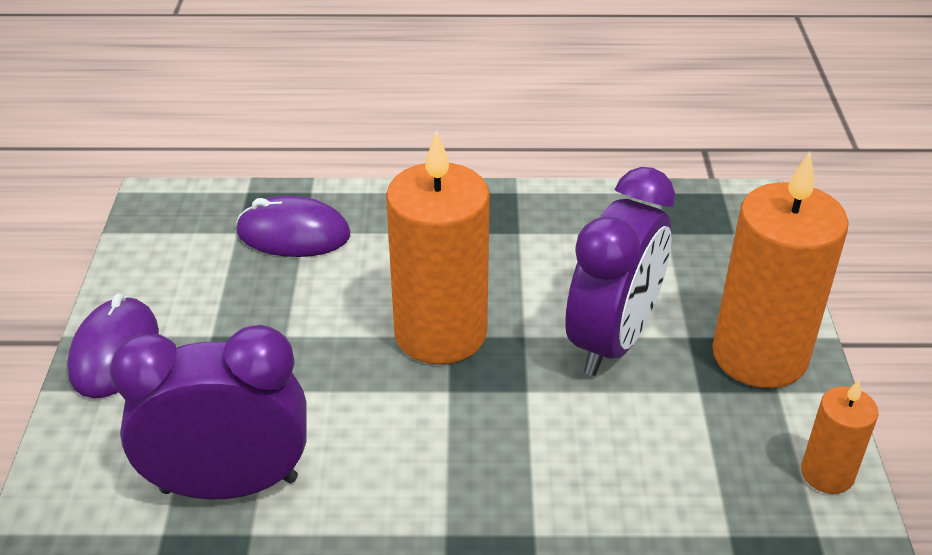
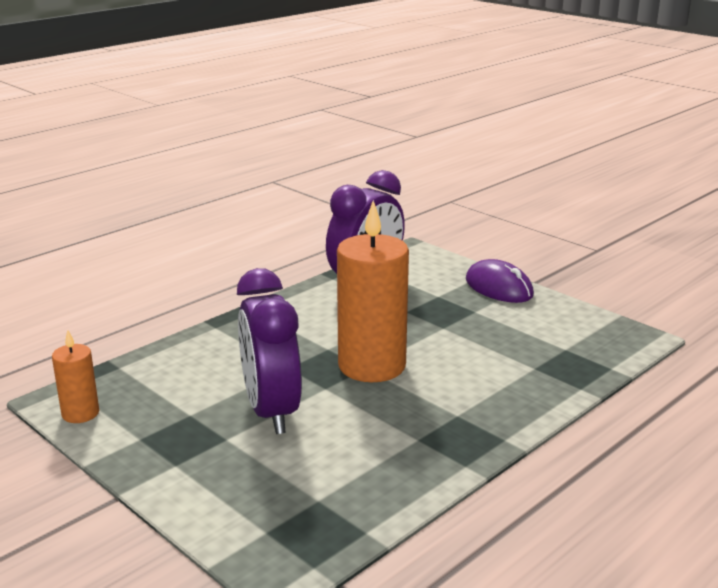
camera: 135 degrees right, 15 degrees down
(293, 234) = (537, 363): purple mouse -> none
(759, 355) = (168, 452): orange candle -> none

